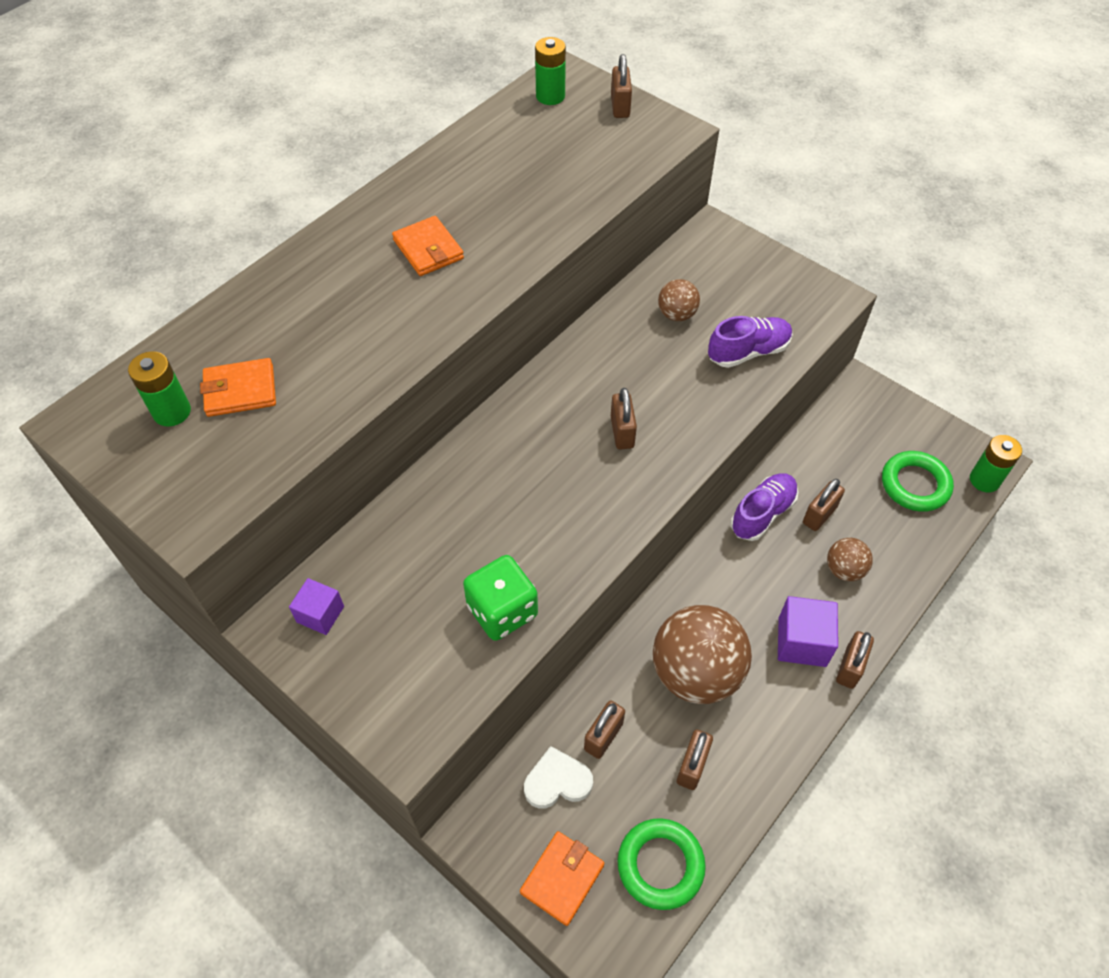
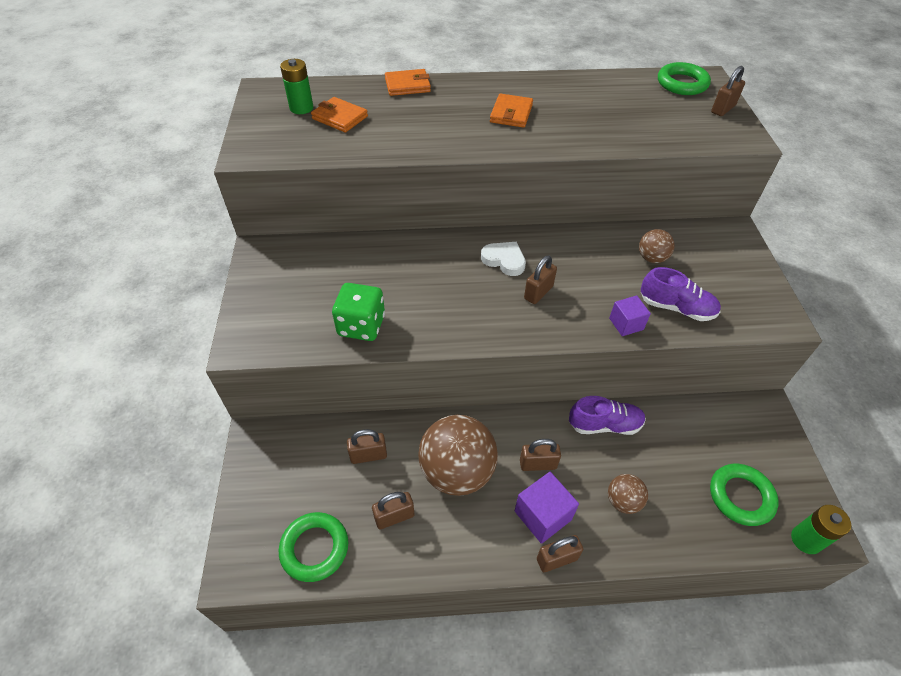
camera: 45 degrees right, 5 degrees down
(320, 614) = (283, 259): purple cube -> purple cube (626, 324)
(550, 96) = (682, 83): green battery -> green ring
(557, 781) = (319, 454): white heart -> white heart (504, 260)
(562, 878) = (263, 502): orange wallet -> orange wallet (407, 85)
(819, 515) = (644, 456): brown padlock -> brown padlock (538, 464)

